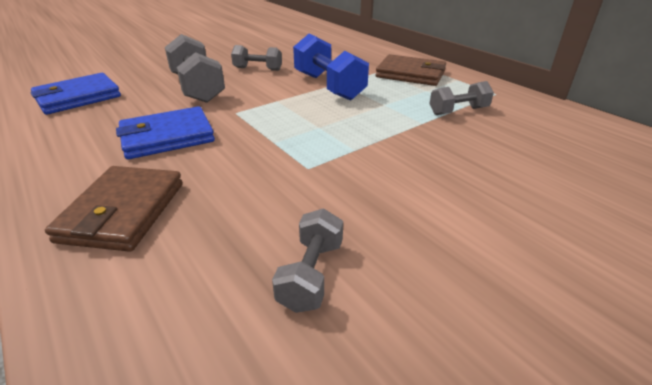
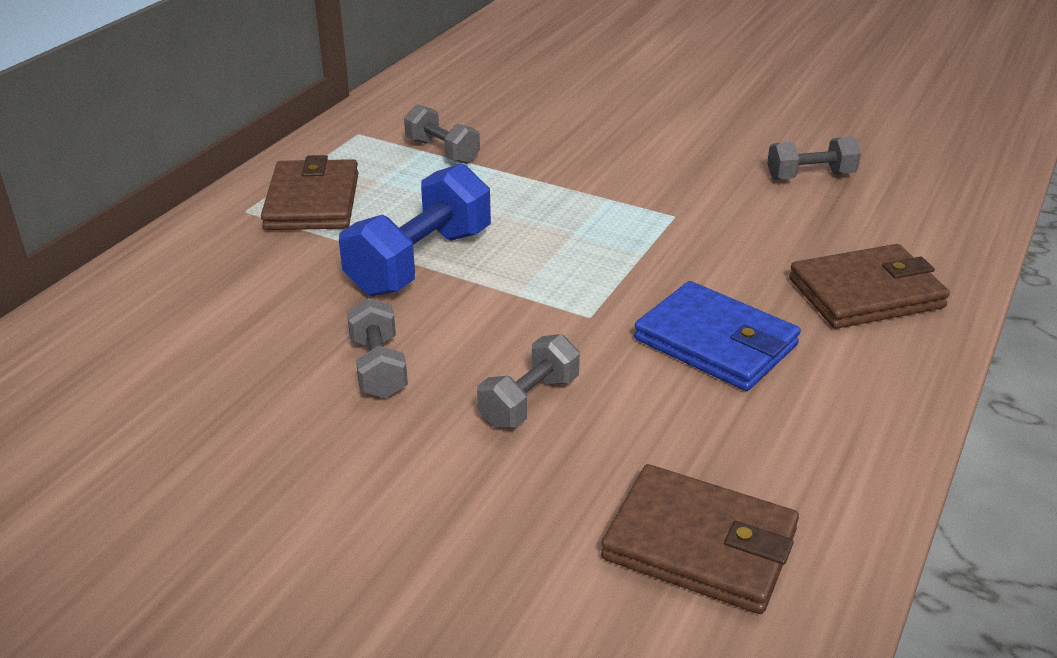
camera: 115 degrees left, 0 degrees up
(78, 97) = (699, 545): blue wallet -> brown wallet
(198, 88) = (529, 401): grey dumbbell -> grey dumbbell, size x0.59

